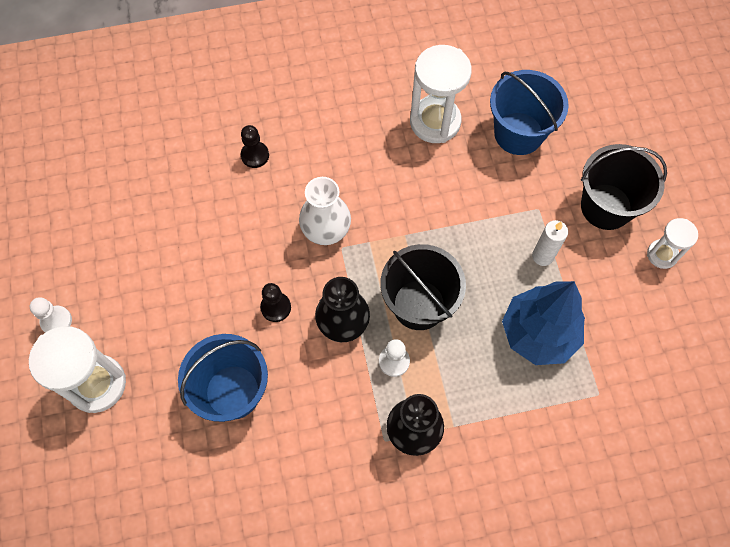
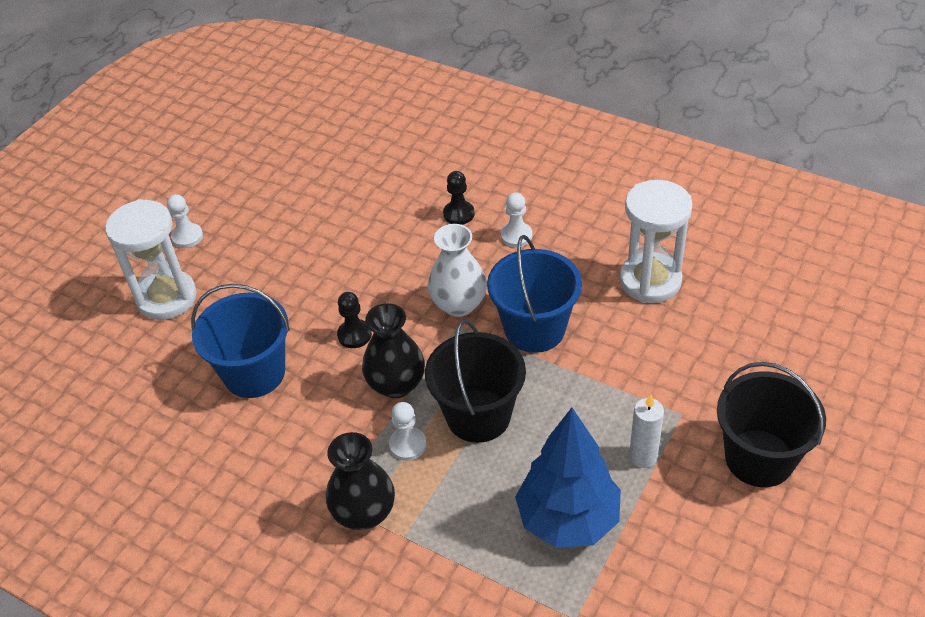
camera: 45 degrees right, 20 degrees down
(314, 146) = (516, 236): none -> white pawn
(518, 133) = (727, 338): blue bucket -> blue bucket (535, 329)
(662, 255) = (780, 543): white hourglass -> none

